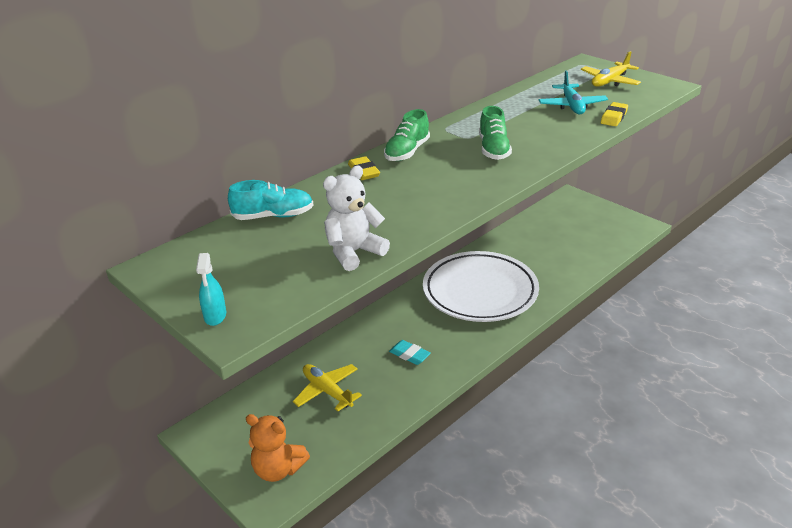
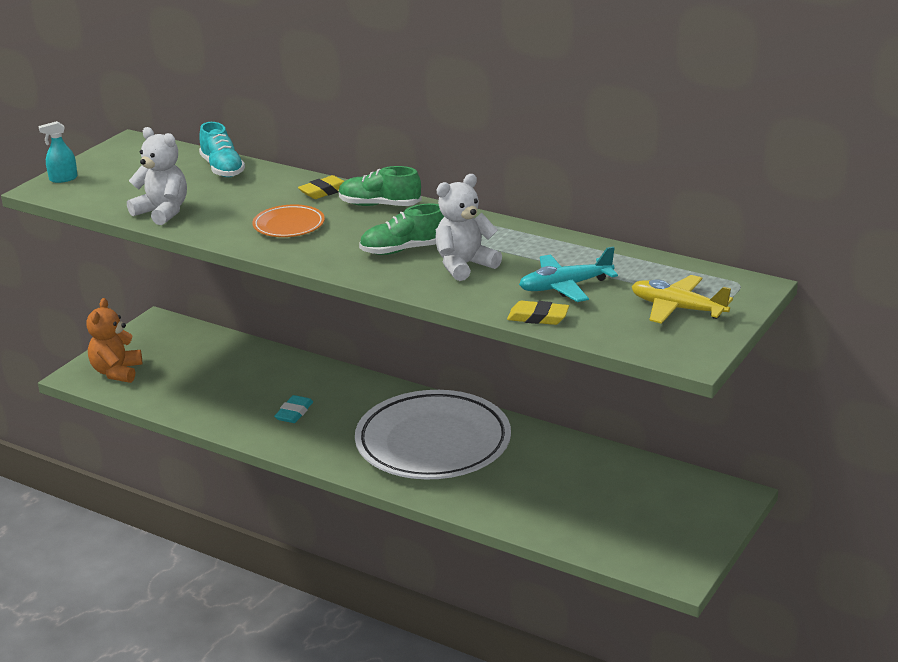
camera: 75 degrees right, 5 degrees down
(327, 391) = (225, 375): yellow plane -> none
(423, 191) = (289, 225): none -> orange plate
(529, 132) = (464, 265): none -> white teddy bear

